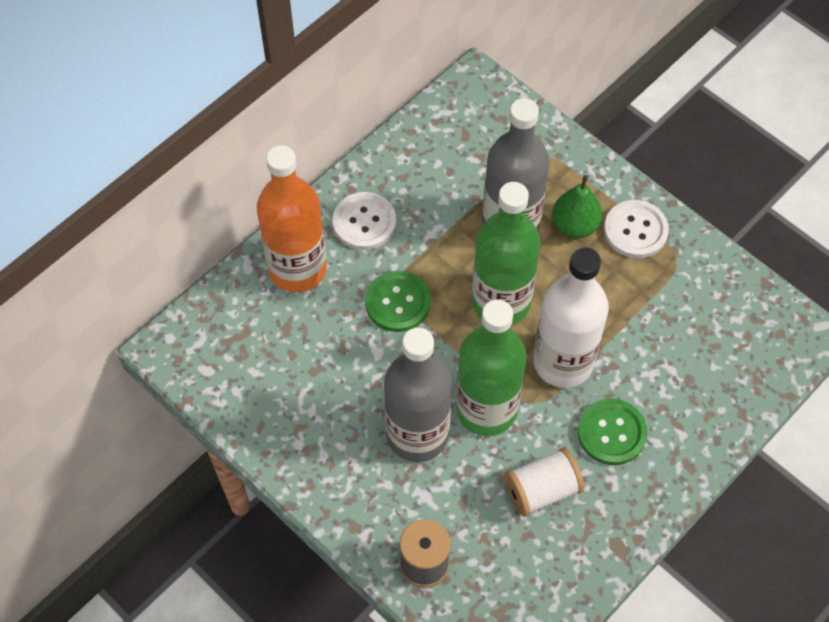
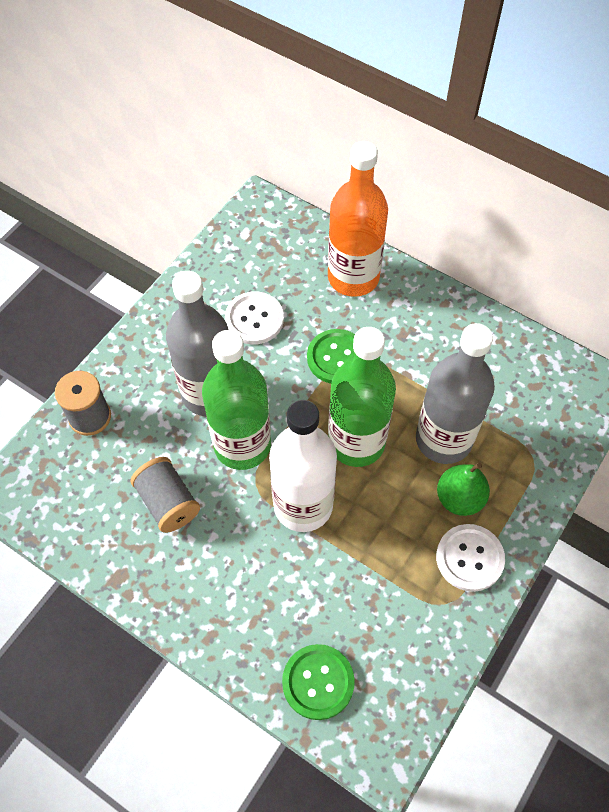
camera: 80 degrees right, 0 degrees up
(364, 222) = (413, 318): white button -> white button (254, 319)
(541, 490) = (168, 502): white spool -> grey spool
(611, 433) = (234, 558): green button -> green button (318, 682)

